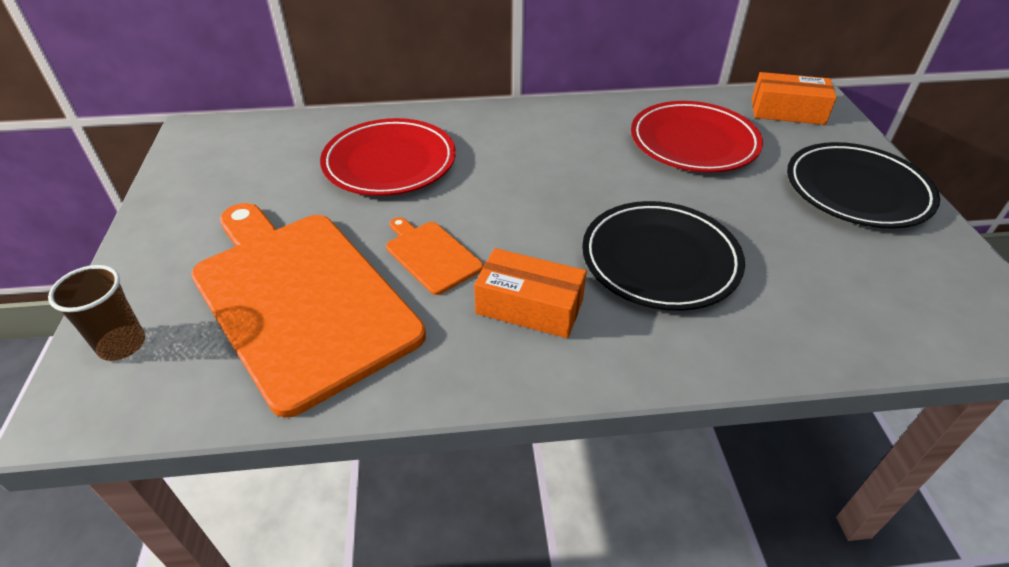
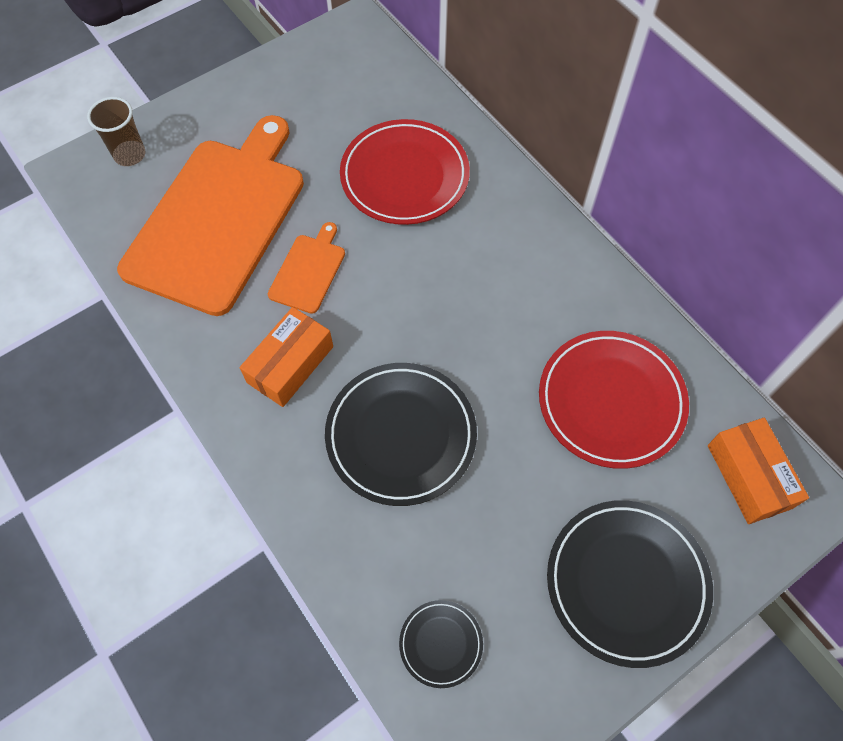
camera: 60 degrees right, 20 degrees up
(529, 307) = (290, 364): orange box -> orange box turned 45 degrees clockwise
(890, 311) = (441, 644): none -> black plate

